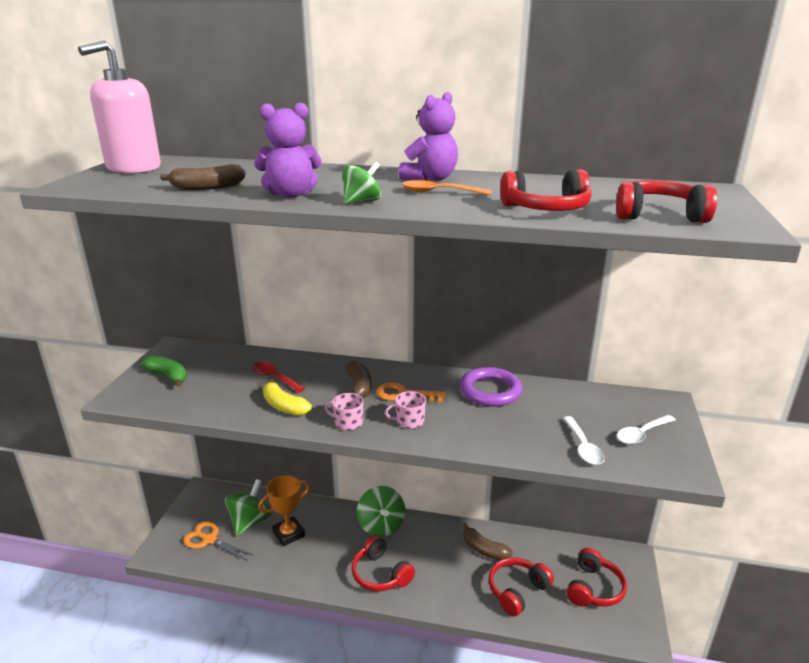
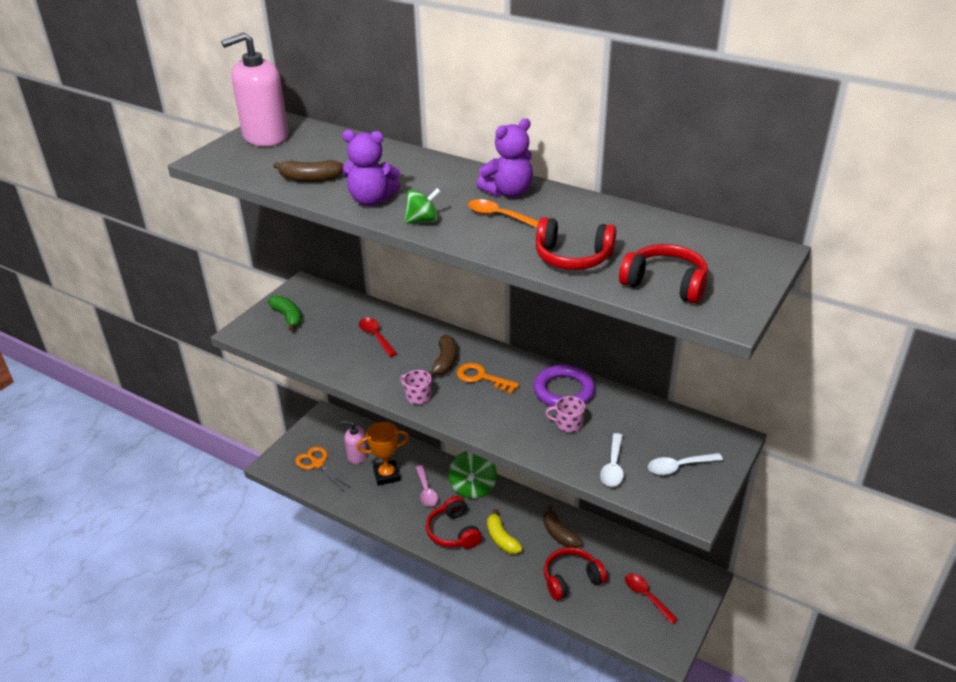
camera: 20 degrees right, 10 degrees up
(250, 522) = (357, 456): green spinning top -> pink soap dispenser
(284, 406) = (371, 368): yellow banana -> yellow banana (501, 538)
(336, 540) = (426, 491): none -> pink spoon
(409, 421) = (471, 406): pink mug -> pink mug (568, 424)
(594, 588) = (646, 596): red headphones -> red spoon

